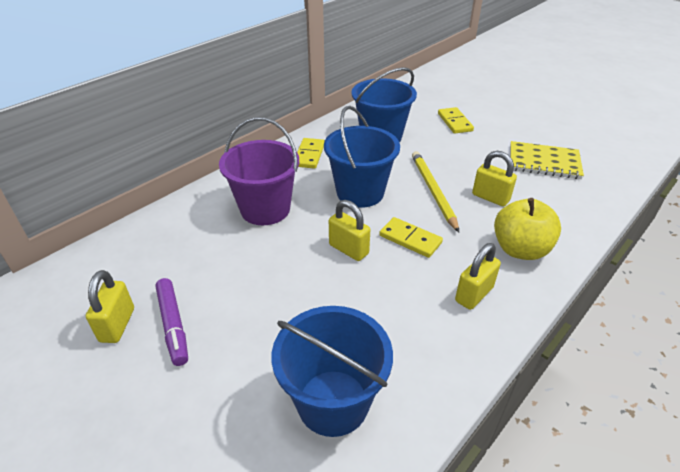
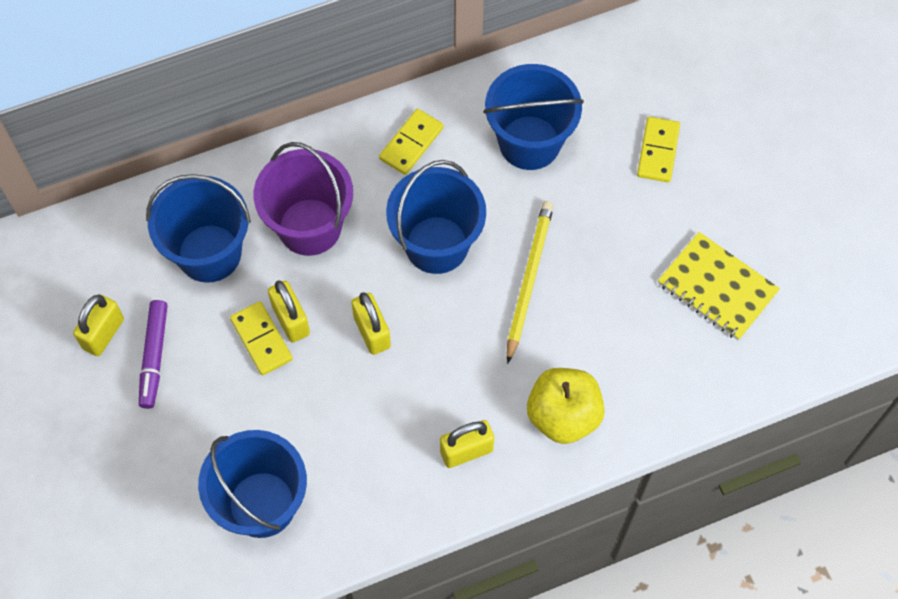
camera: 25 degrees right, 25 degrees up
(194, 245) = (209, 253): none -> blue bucket
(410, 239) = (449, 346): yellow domino -> yellow domino (261, 339)
(490, 197) = (592, 322): yellow padlock -> yellow padlock (291, 320)

